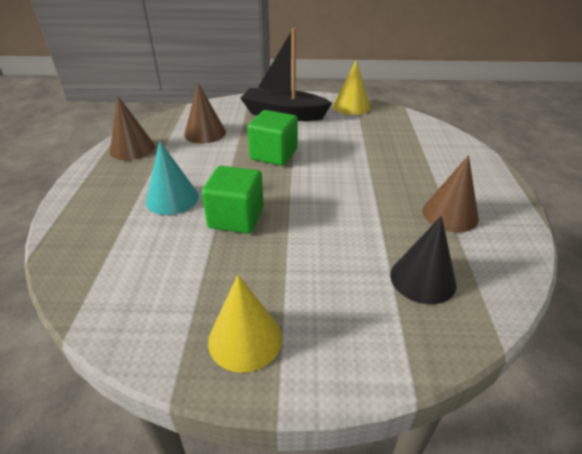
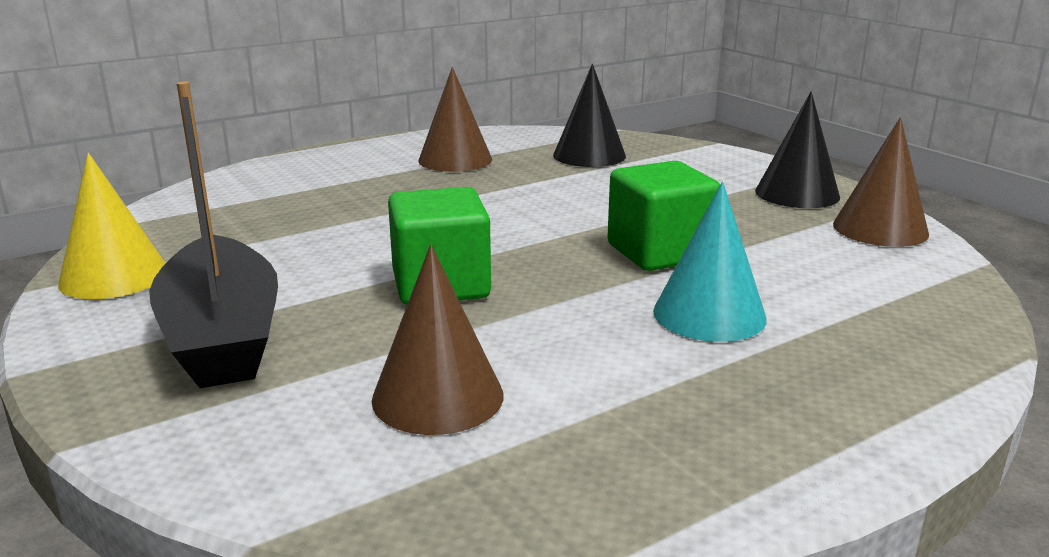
camera: 125 degrees left, 15 degrees down
(132, 148) = (648, 463): brown cone -> brown cone (880, 229)
(245, 339) = (797, 193): yellow cone -> black cone

